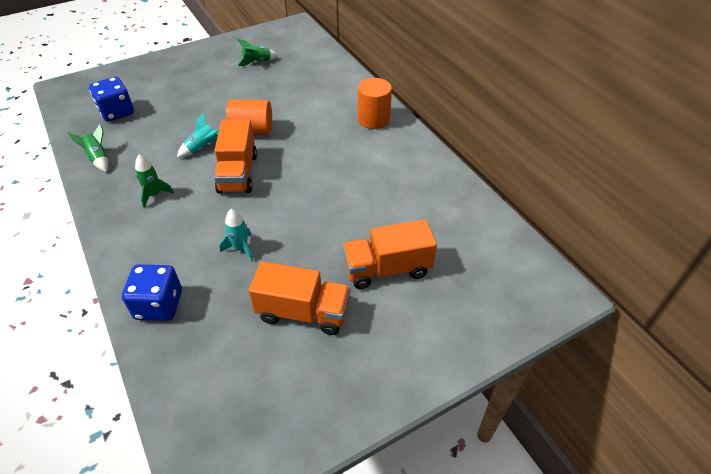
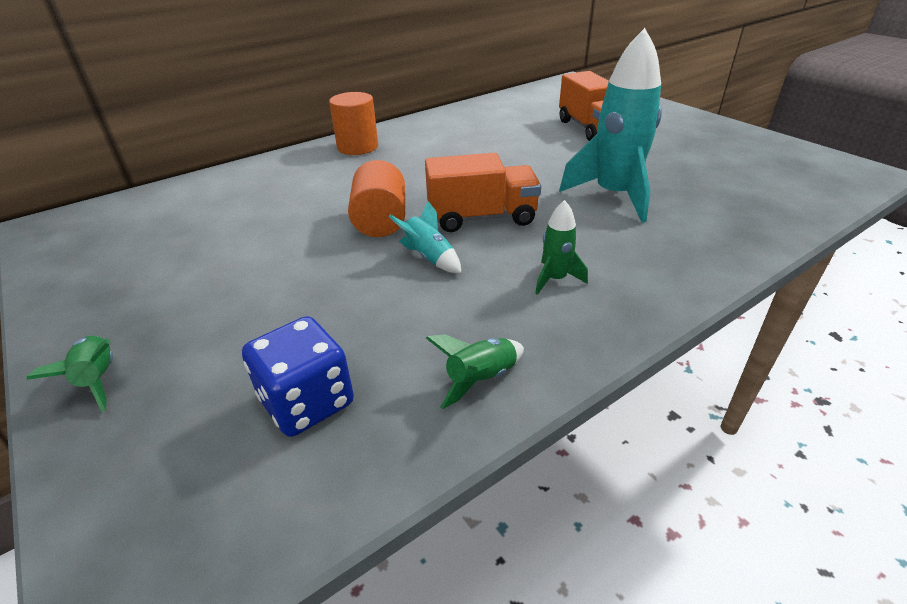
camera: 95 degrees left, 10 degrees down
(159, 305) = (735, 231): blue dice -> none
(241, 248) = (614, 195): turquoise rocket -> turquoise rocket, size x2.15
(257, 62) = (167, 246): green rocket -> green rocket (98, 379)
(303, 312) = (668, 156): orange truck -> none

